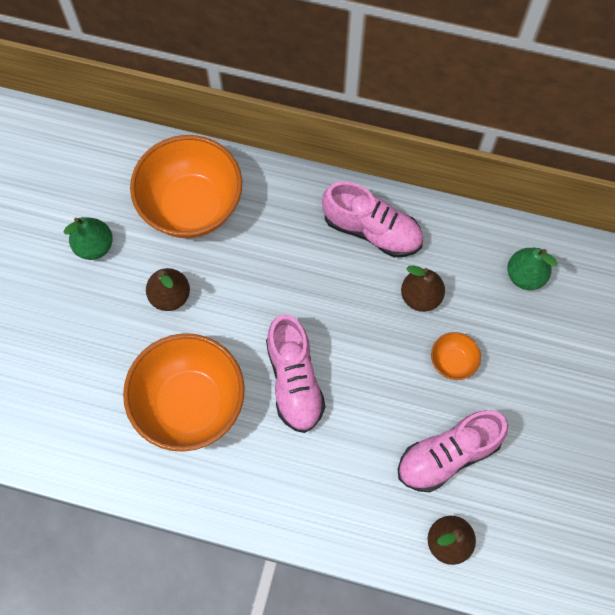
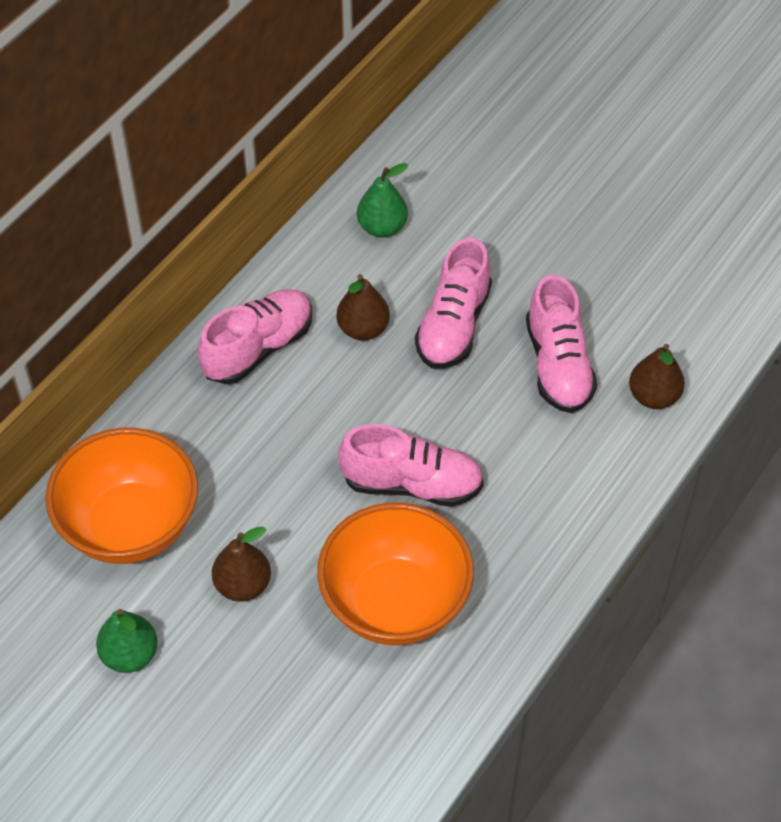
camera: 70 degrees left, 15 degrees down
(452, 362) = (453, 325): orange bowl -> pink shoe

